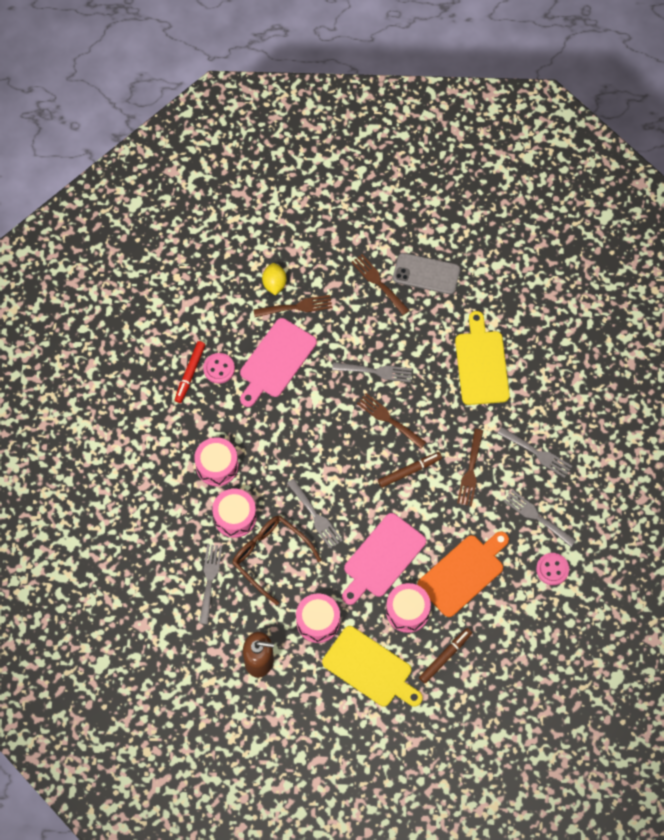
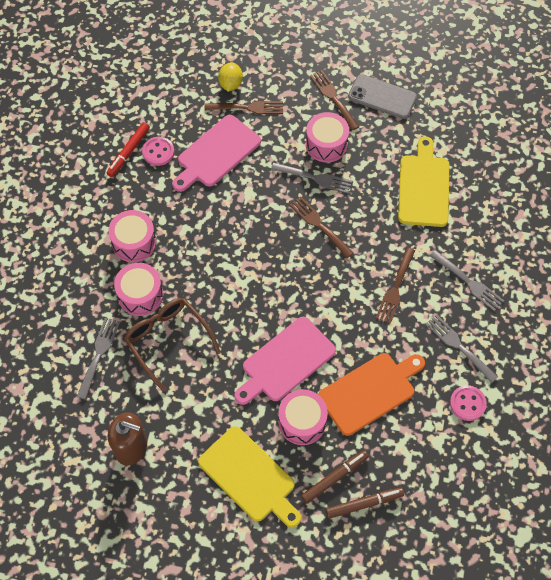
camera: 10 degrees right, 5 degrees down
(315, 516) = (224, 307): grey fork -> none
(318, 621) = (203, 416): pink drum -> pink drum (326, 144)
(409, 471) = (331, 278): brown marker -> brown marker (364, 504)

